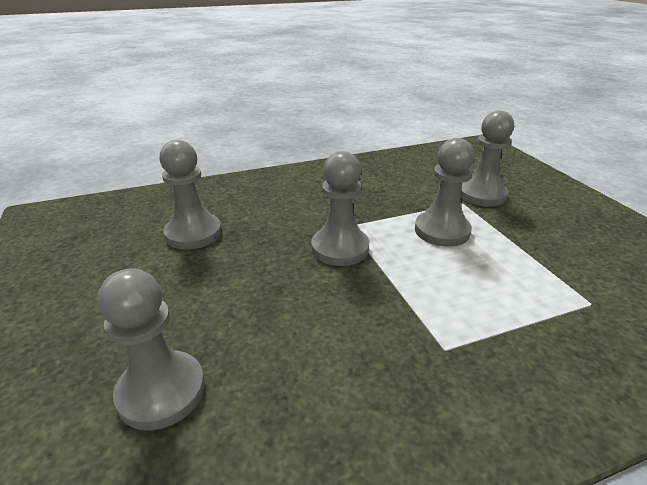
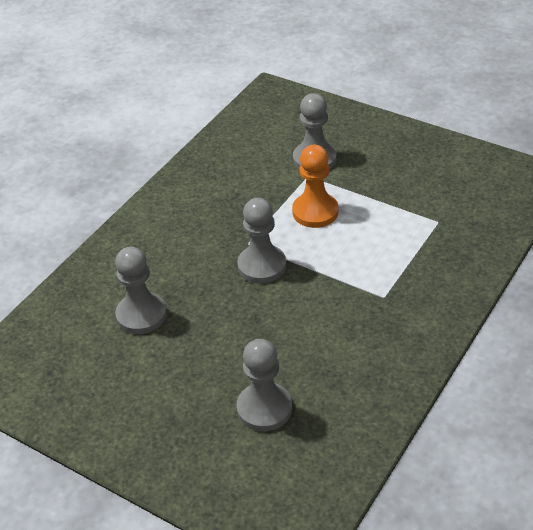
camera: 35 degrees left, 10 degrees up
(442, 231) = (315, 212): grey pawn -> orange pawn

